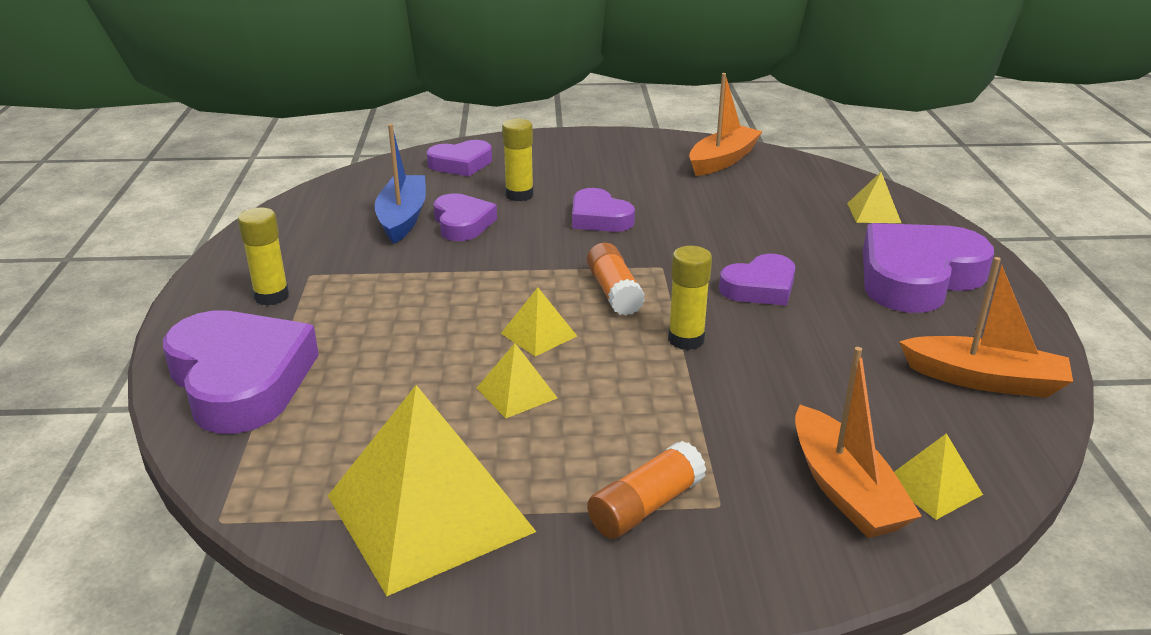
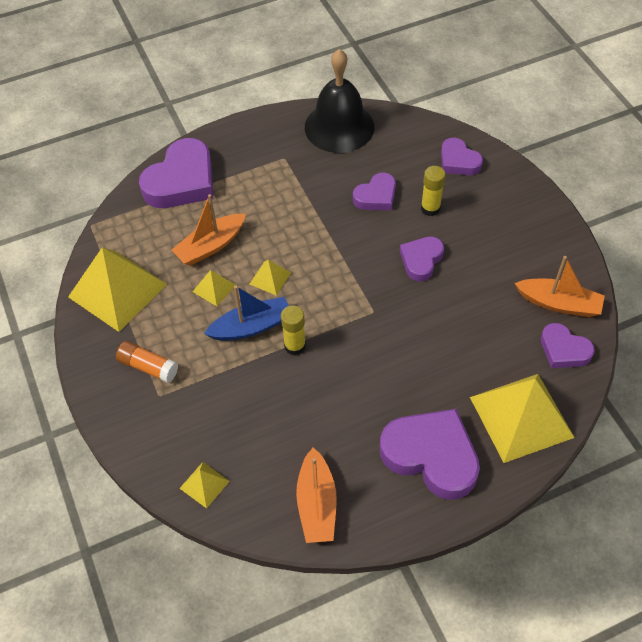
camera: 70 degrees right, 25 degrees up
(271, 296) = (255, 154): yellow glue stick -> none
(305, 221) = (339, 127): none -> black bell
(402, 218) = (367, 166): blue boat -> blue boat (251, 326)
(614, 292) = (330, 297): orange glue stick -> none
(760, 287) = (372, 369): purple heart -> purple heart (564, 350)
(845, 489) = (188, 445): orange boat -> orange boat (210, 246)
(873, 213) = (521, 417): yellow pyramid -> yellow pyramid, size x2.24

